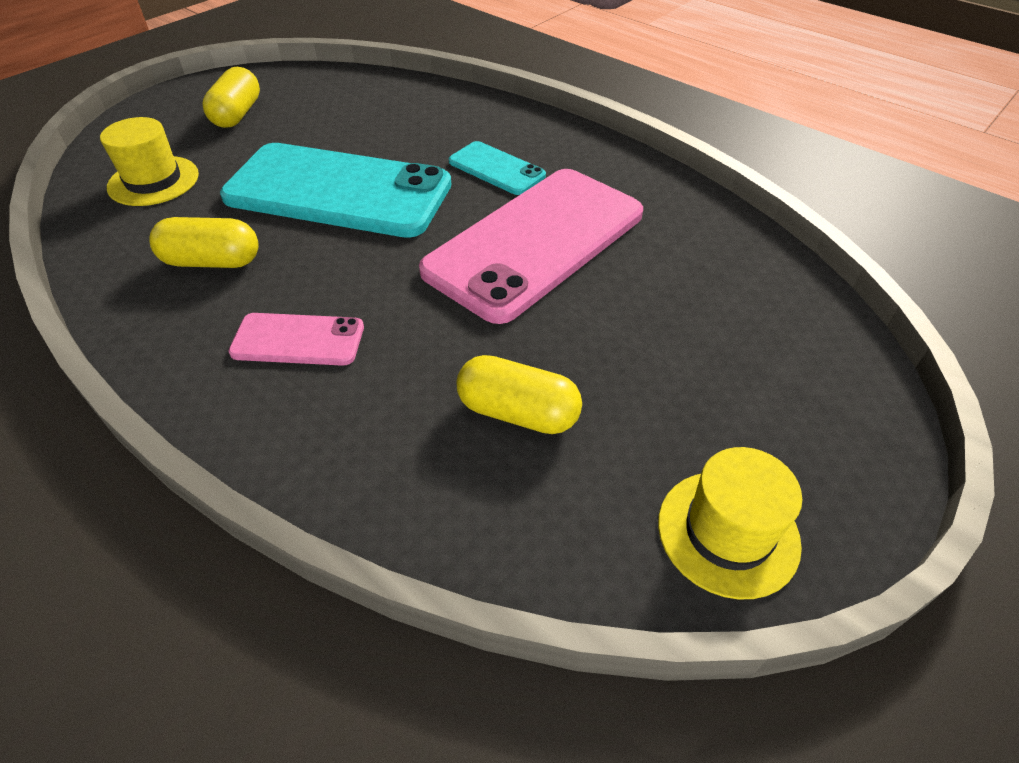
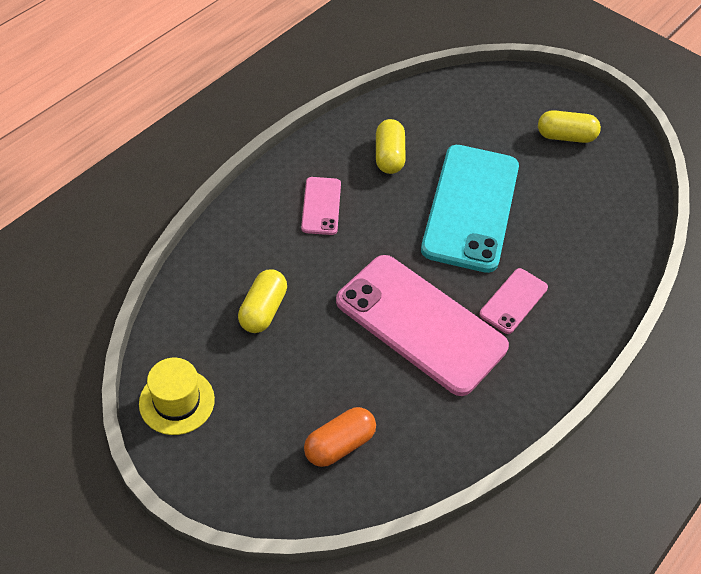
camera: 85 degrees right, 5 degrees up
(153, 181) = (471, 111): yellow hat -> none
(496, 169) = (513, 301): turquoise phone -> pink phone
(745, 321) = (339, 445): none -> orange capsule

